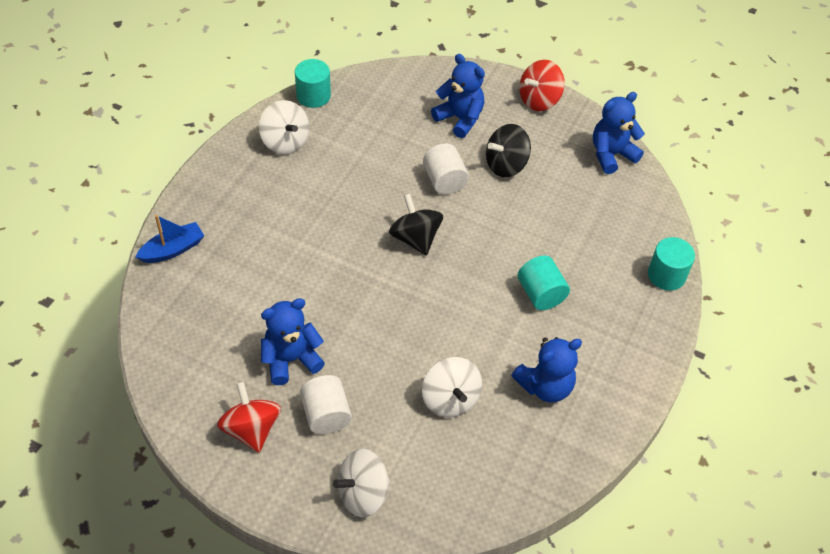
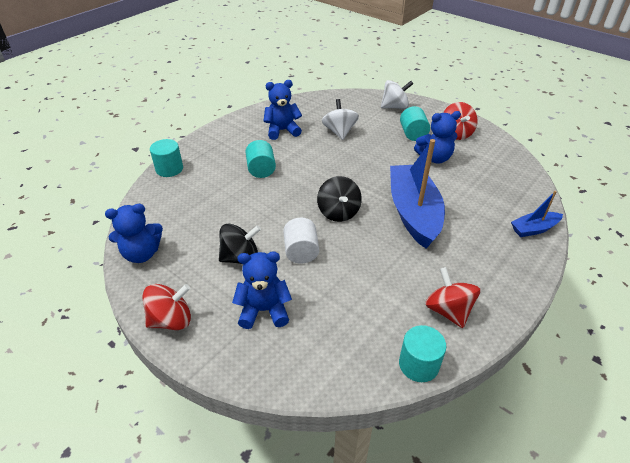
camera: 165 degrees left, 10 degrees down
(285, 142) = (448, 310): white spinning top -> red spinning top
(321, 252) = (413, 213): none -> blue boat
(326, 415) = (413, 134): white cylinder -> turquoise cylinder
(460, 119) = (264, 310): blue teddy bear -> blue teddy bear turned 120 degrees clockwise

